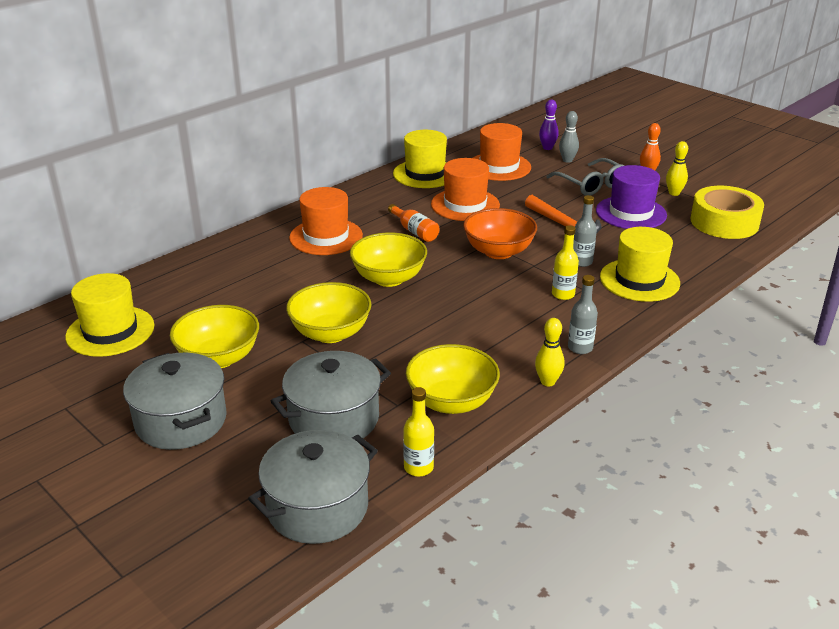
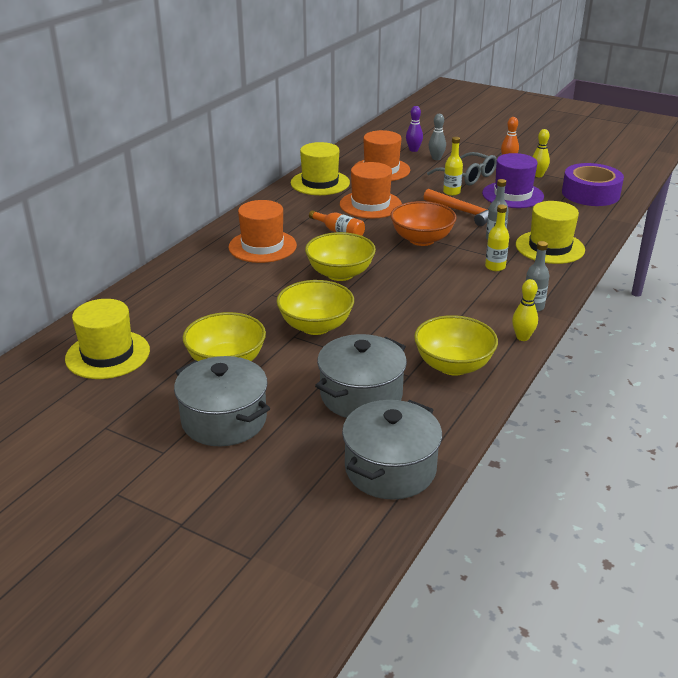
camera: 15 degrees left, 0 degrees up
(418, 467) = (456, 422): yellow bottle -> yellow bottle (451, 192)
(724, 222) = (590, 193): yellow tape -> purple tape

